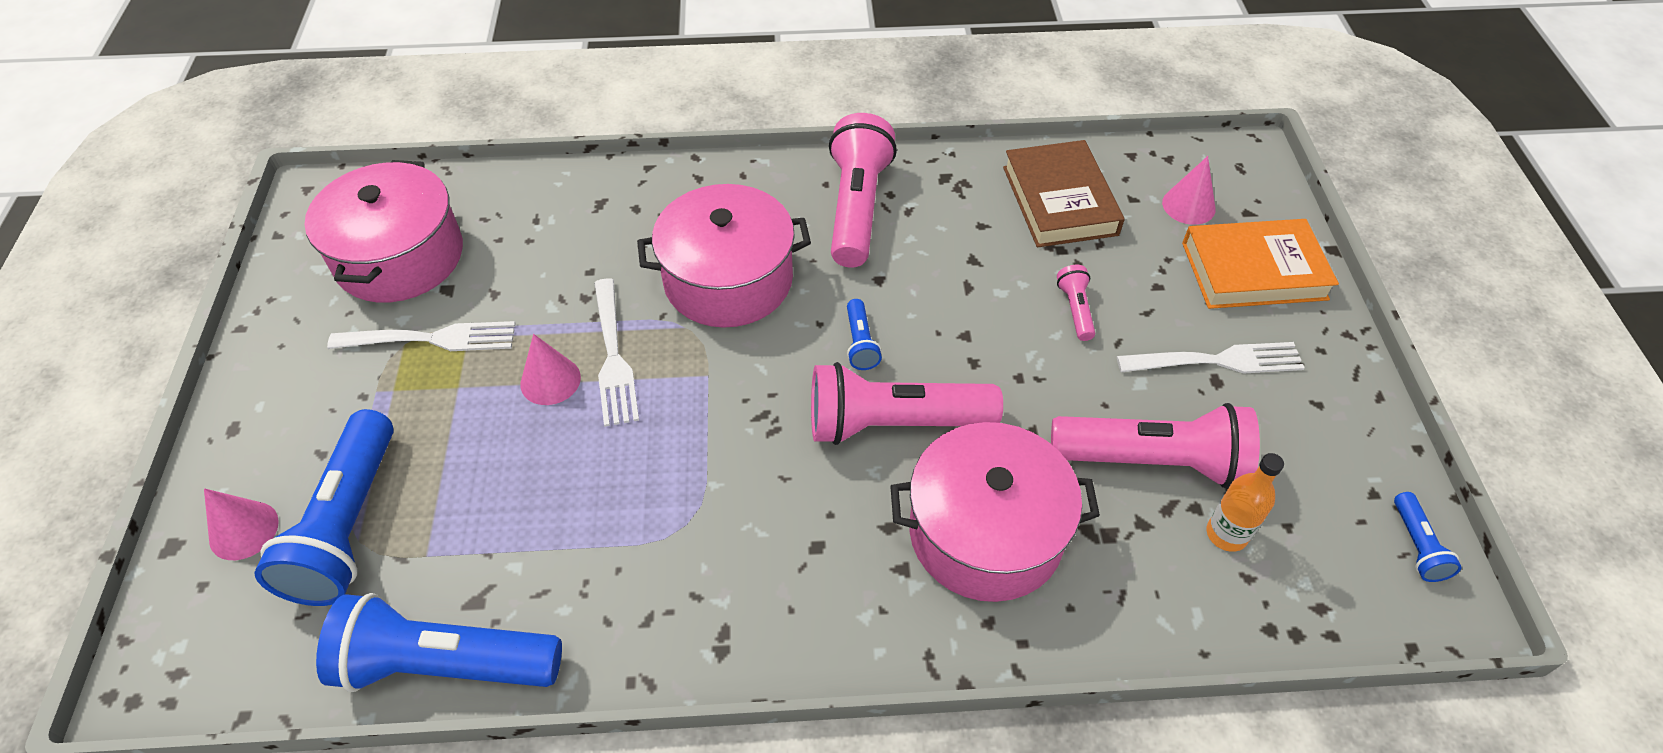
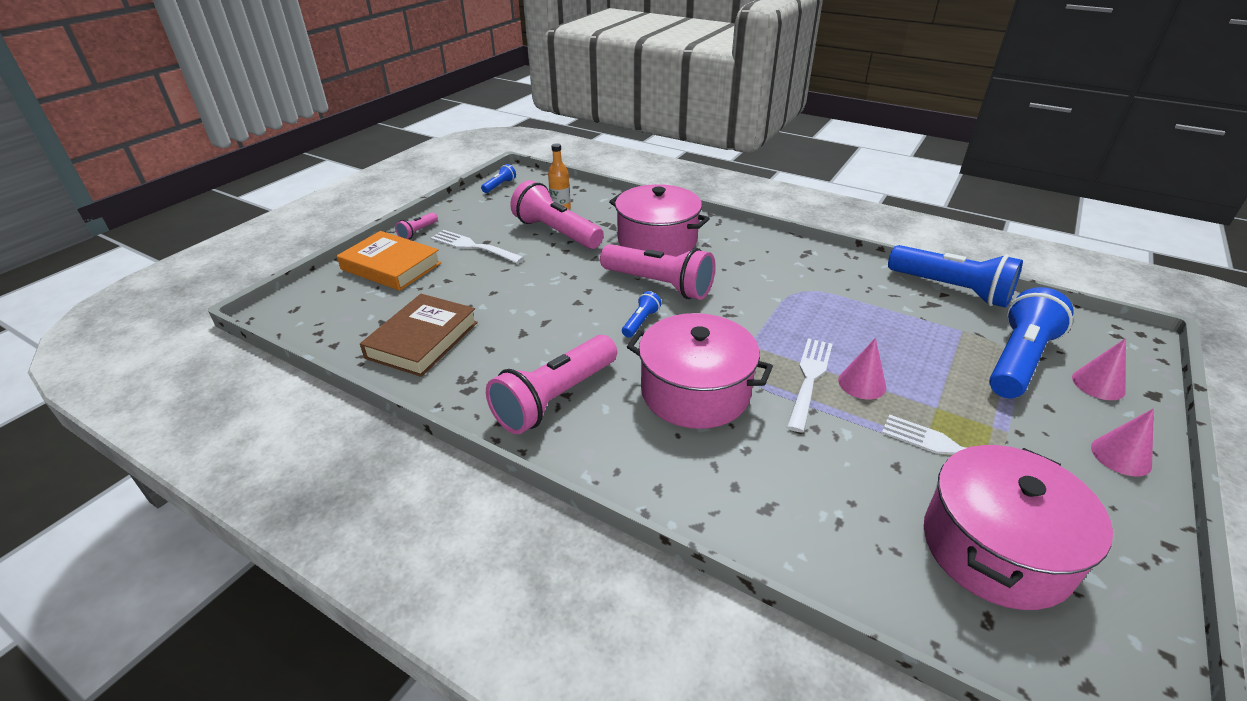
camera: 145 degrees left, 15 degrees down
(1075, 309) = (504, 288): pink flashlight -> pink flashlight (418, 232)
(1188, 205) = (361, 304): pink cone -> pink cone (1121, 456)

